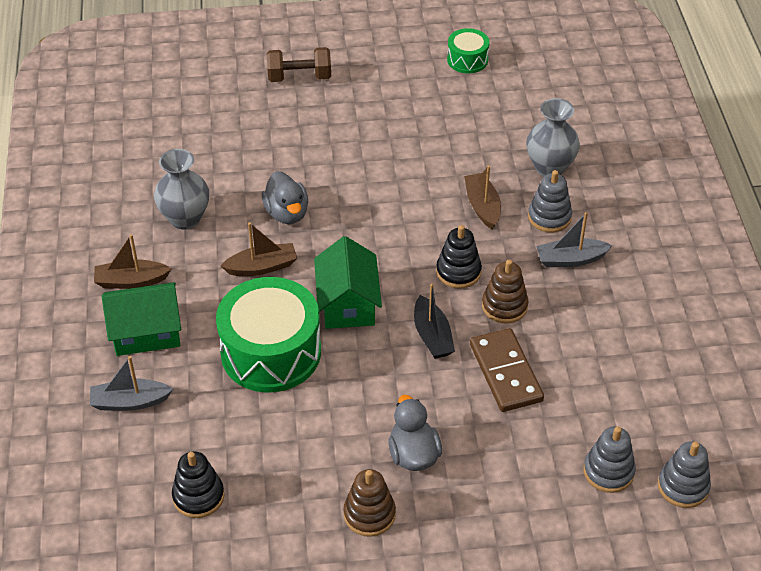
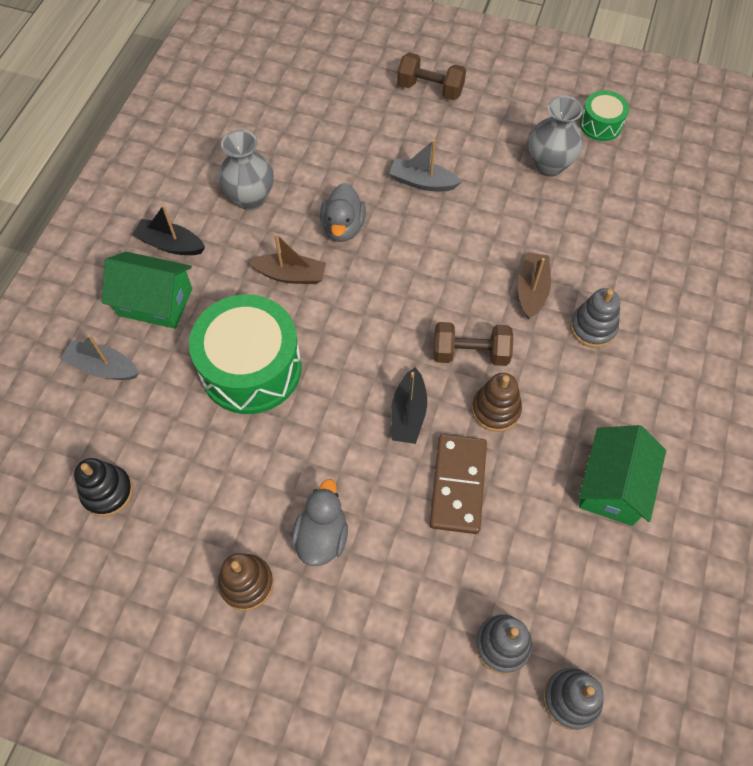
camera: 25 degrees right, 15 degrees up
(131, 281) = (171, 244): brown boat -> black boat
(348, 303) = (348, 345): green house -> green house (613, 486)
(458, 272) = (470, 353): black stacking toy -> brown dumbbell
(549, 167) = (622, 272): grey vase -> grey vase (549, 165)
(571, 259) = (590, 384): grey boat -> grey boat (422, 182)

